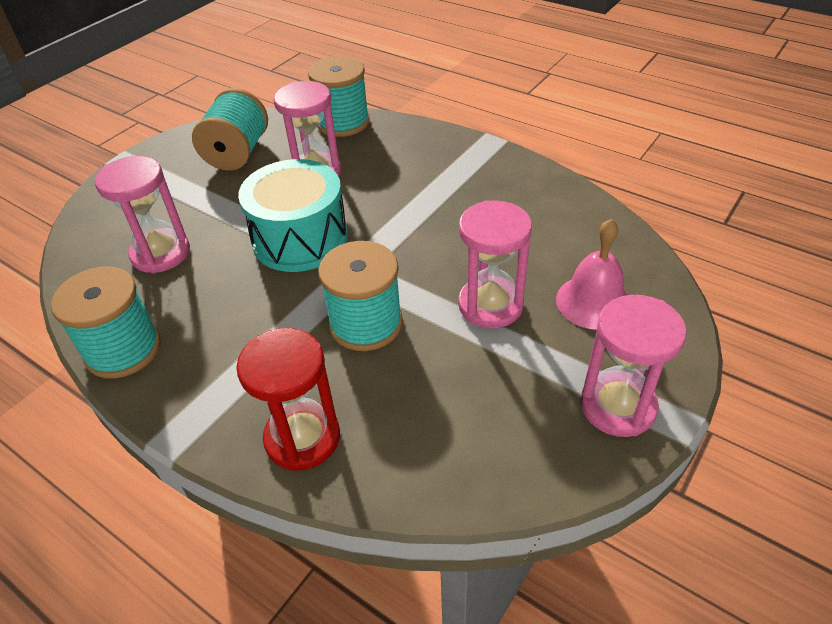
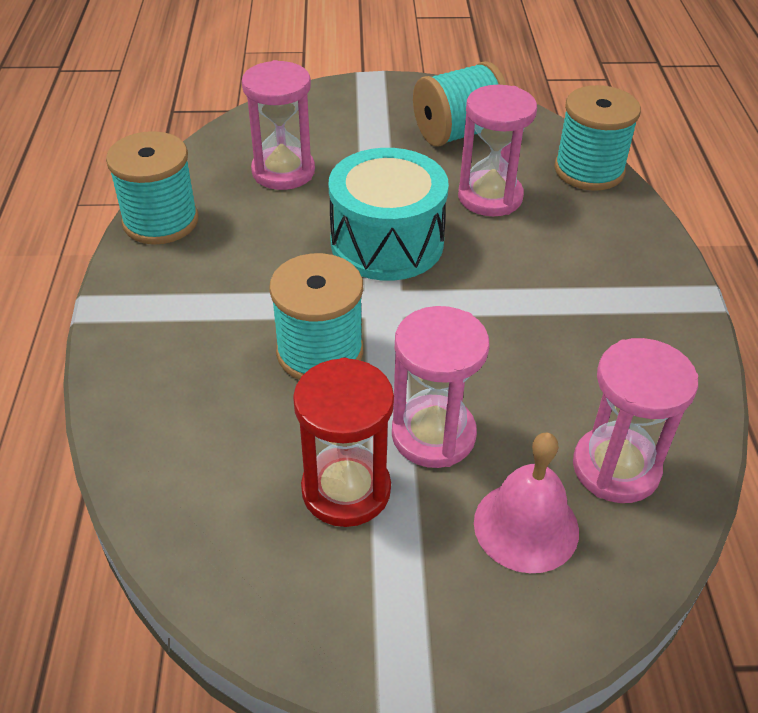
camera: 50 degrees right, 0 degrees up
(302, 438) = (152, 387): red hourglass -> red hourglass (346, 490)
(617, 406) = (381, 624): pink hourglass -> pink hourglass (616, 468)

